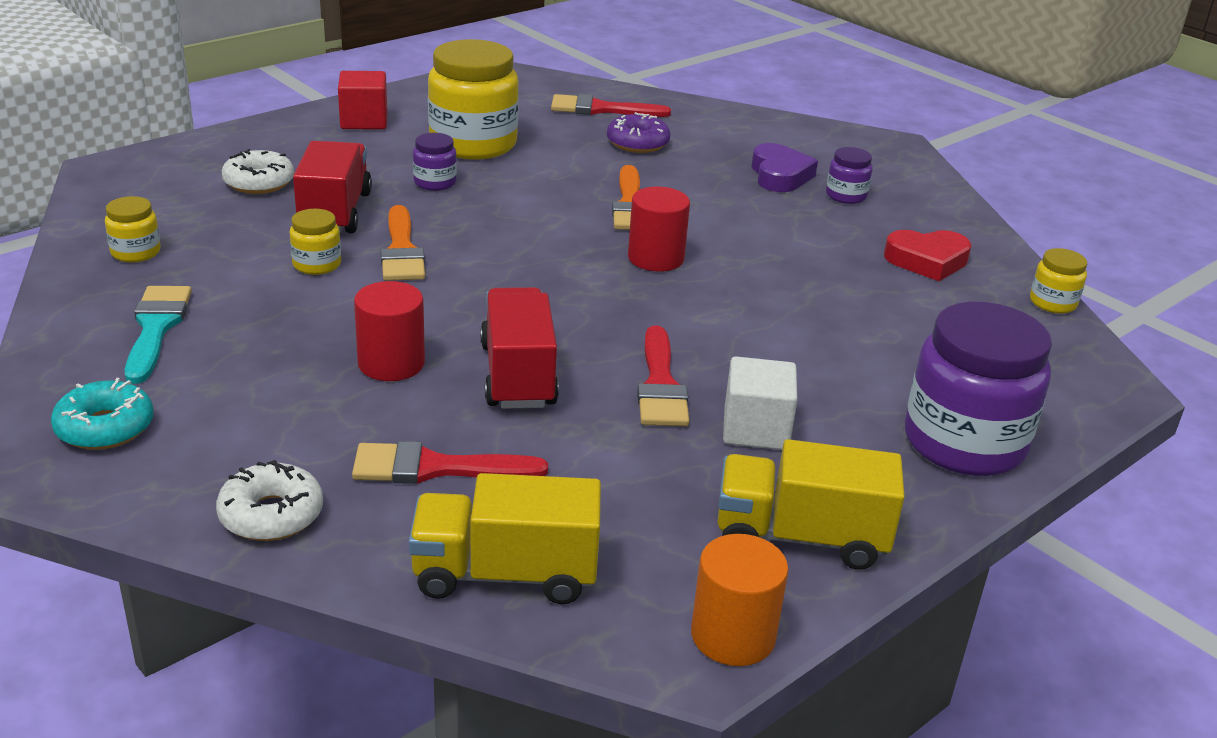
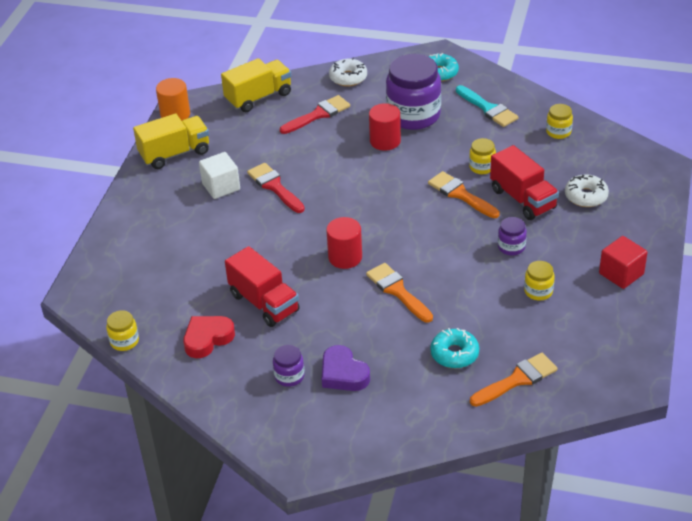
camera: 150 degrees right, 10 degrees up
(473, 144) = (538, 291): yellow jar -> yellow jar, size x0.46
(518, 375) = (333, 161): red truck -> red truck (264, 303)
(601, 109) = (517, 380): red brush -> orange brush
(637, 143) = (454, 354): purple donut -> turquoise donut
(964, 443) = (134, 224): purple jar -> purple jar (413, 115)

